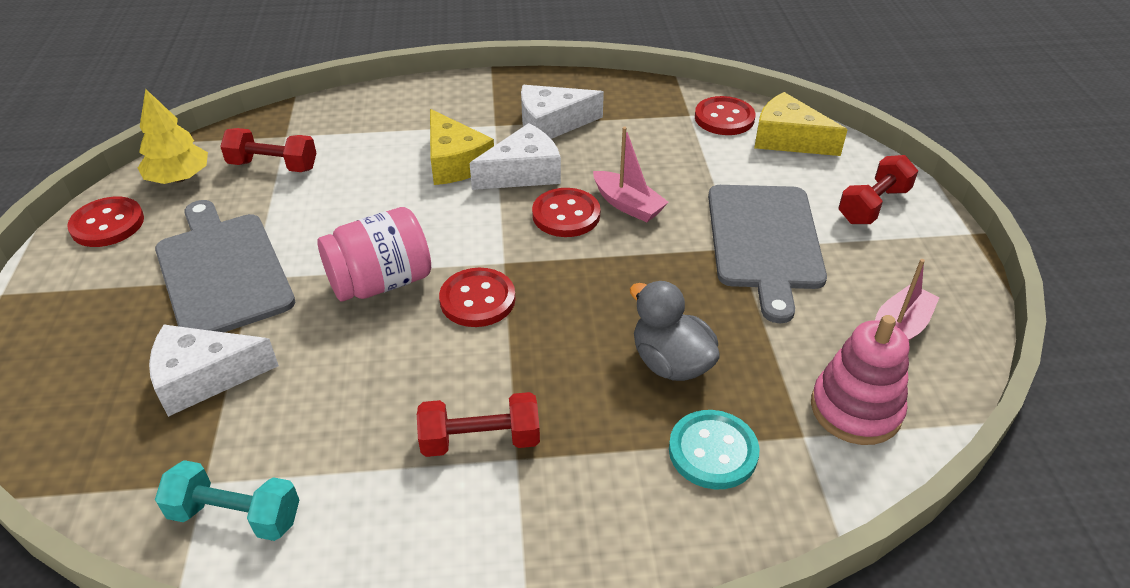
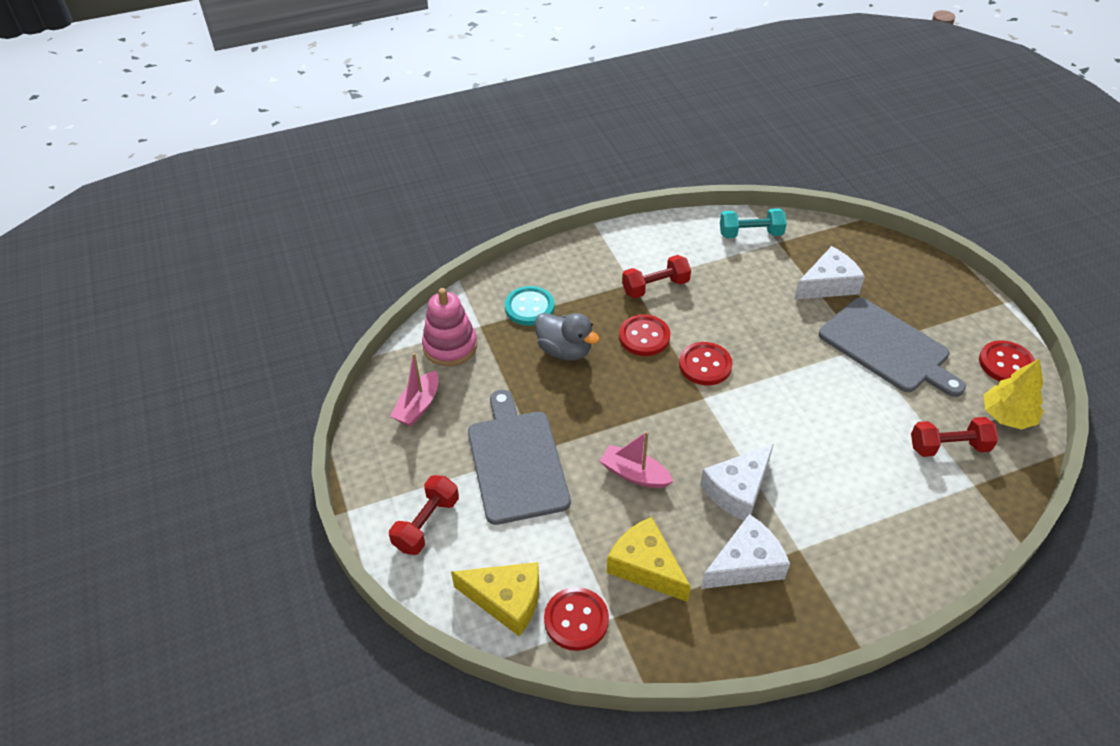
camera: 165 degrees right, 5 degrees up
(381, 282) = (777, 363): pink jar -> none
(455, 162) = (803, 488): yellow cheese -> yellow cheese (645, 566)
(566, 215) = (679, 452): red button -> red button (644, 337)

